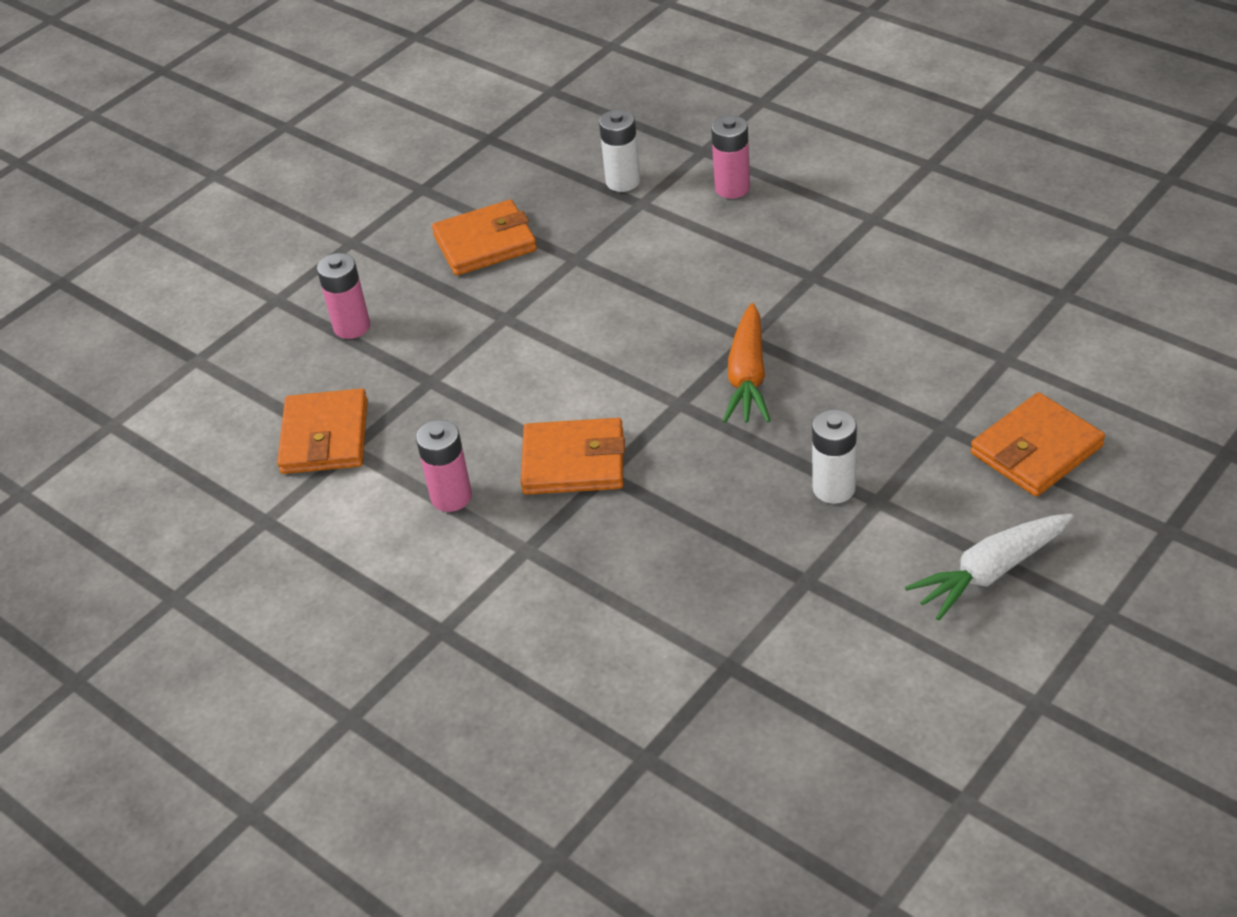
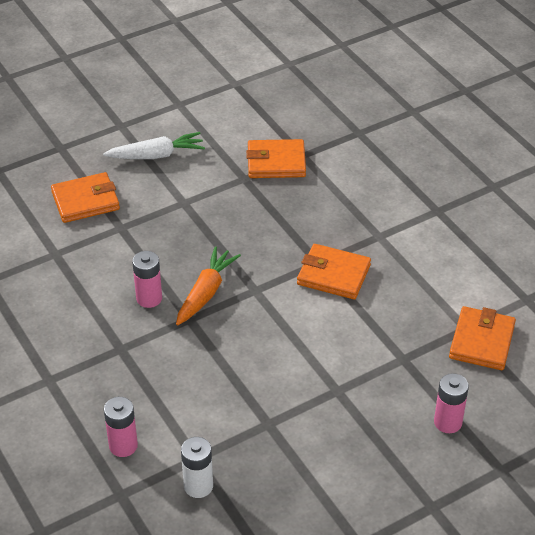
camera: 165 degrees left, 0 degrees up
(451, 497) = (412, 277): pink battery -> pink battery (149, 298)
(485, 243) = (328, 464): orange wallet -> orange wallet (276, 162)
(834, 488) = (201, 215): white battery -> none

